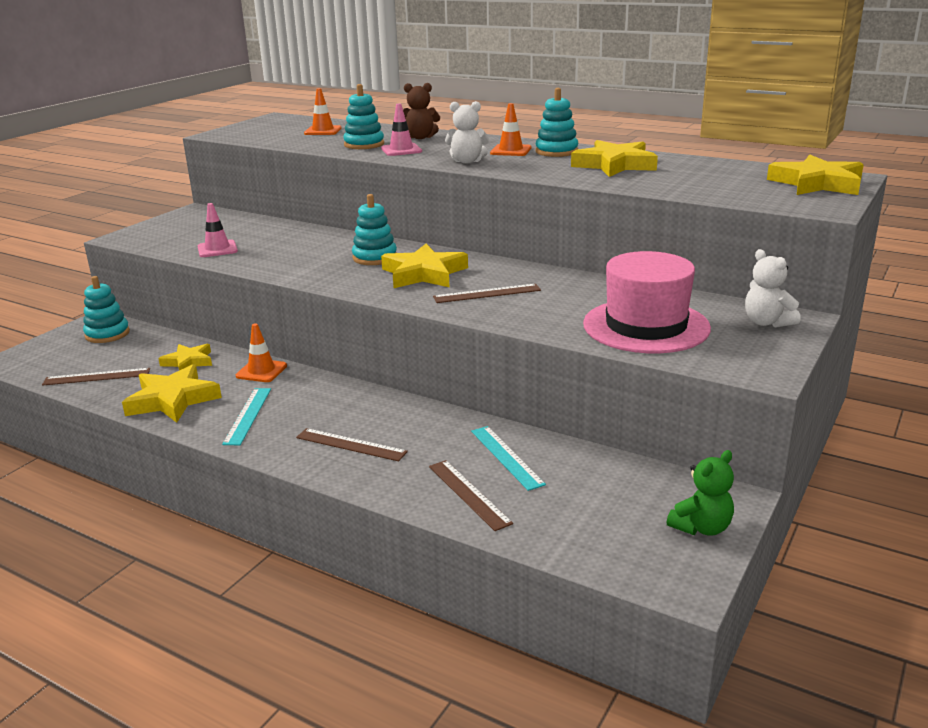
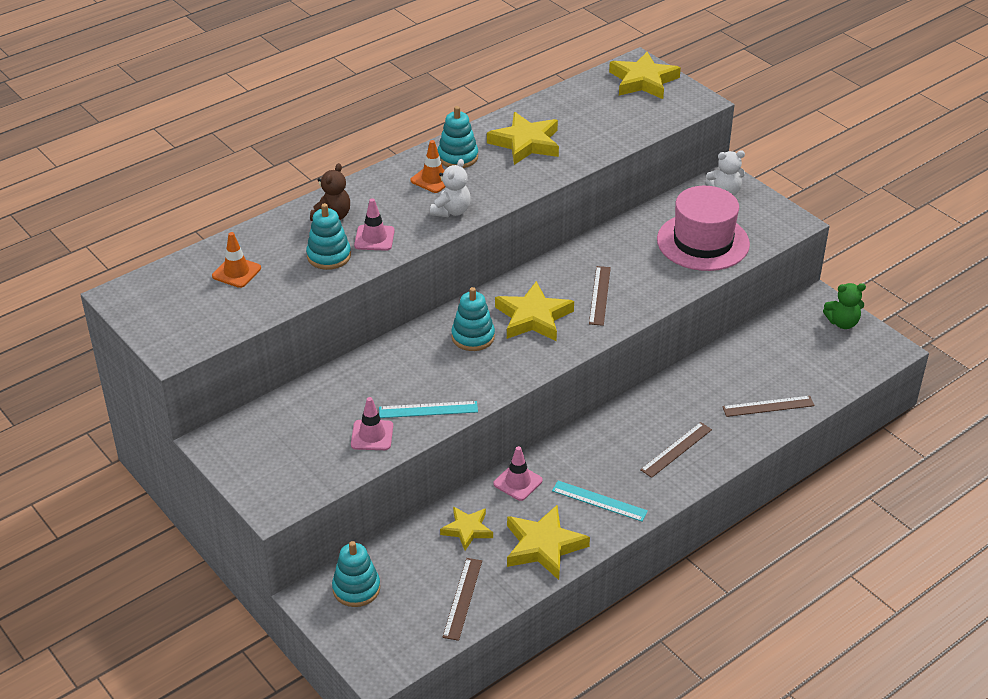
camera: 70 degrees left, 15 degrees up
(261, 371) = (518, 482): orange traffic cone -> pink traffic cone
(506, 457) = (730, 377): turquoise ruler -> turquoise ruler (428, 410)
(701, 527) = (842, 323): green teddy bear -> green teddy bear turned 105 degrees clockwise

